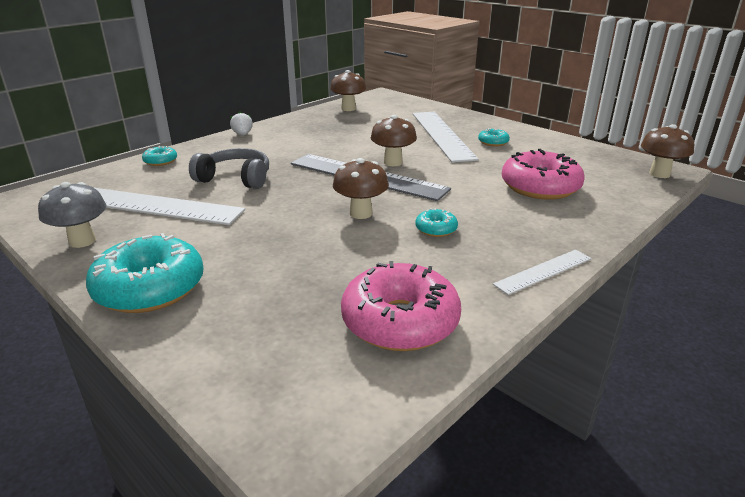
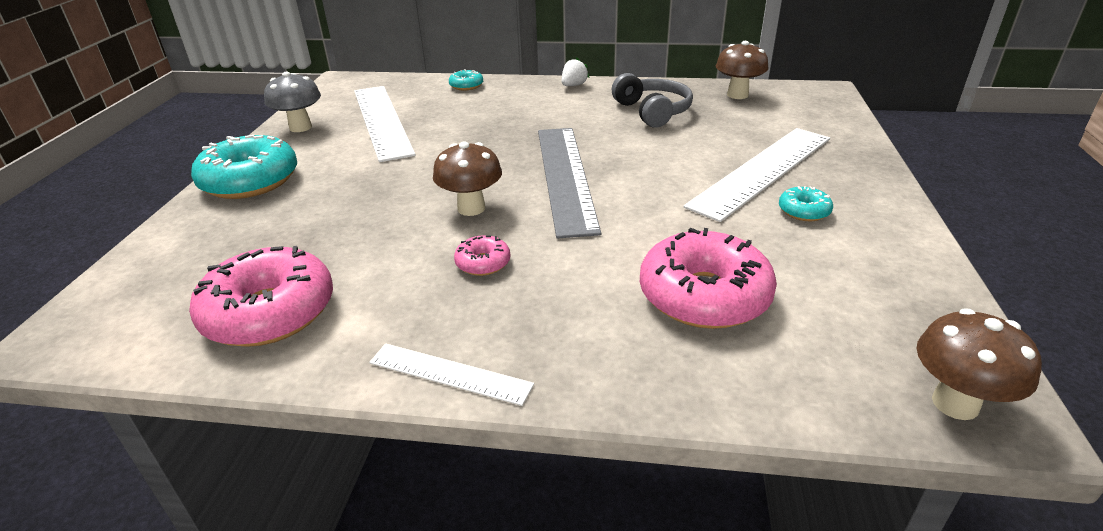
camera: 55 degrees right, 5 degrees up
(235, 179) = (472, 125): grey headphones -> grey headphones (652, 111)
(393, 162) = (625, 175): brown mushroom -> none
(436, 229) = (483, 263): turquoise donut -> pink donut

